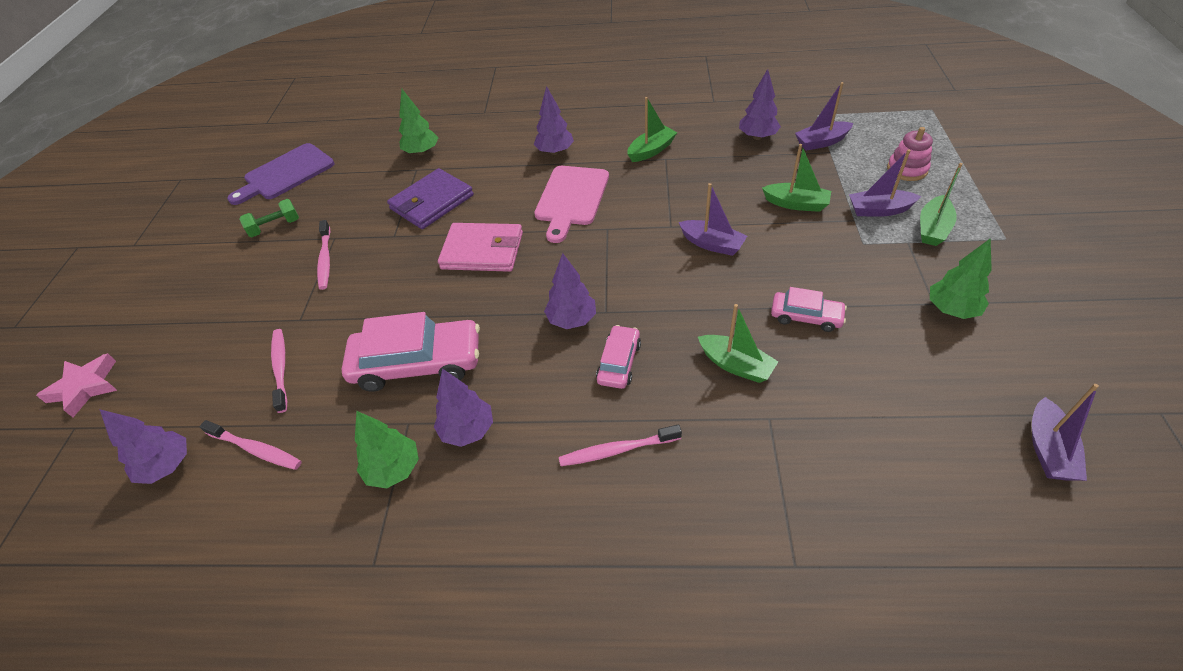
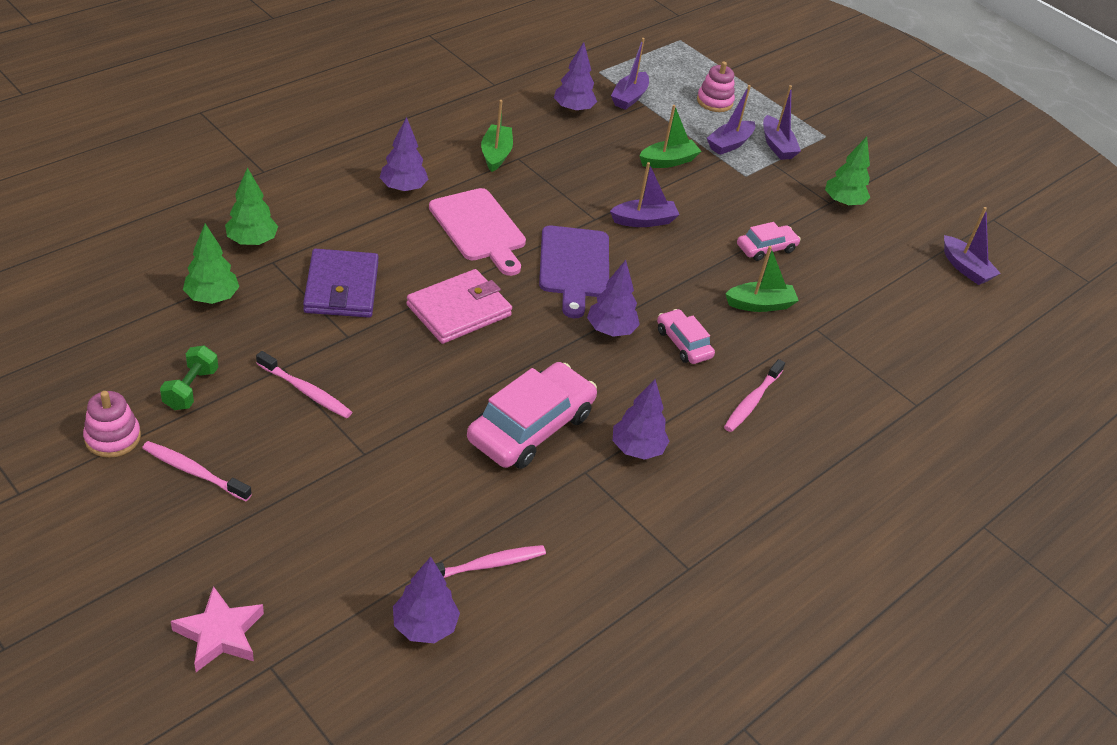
camera: 55 degrees left, 5 degrees down
(206, 236) = (113, 437): none -> pink stacking toy
(280, 368) = (411, 499): pink toothbrush -> pink toothbrush (194, 472)
(286, 174) = (106, 330): purple cutting board -> purple cutting board (574, 266)
(394, 469) = (619, 506): green tree -> green tree (212, 298)
(933, 228) = (777, 146): green boat -> purple boat

